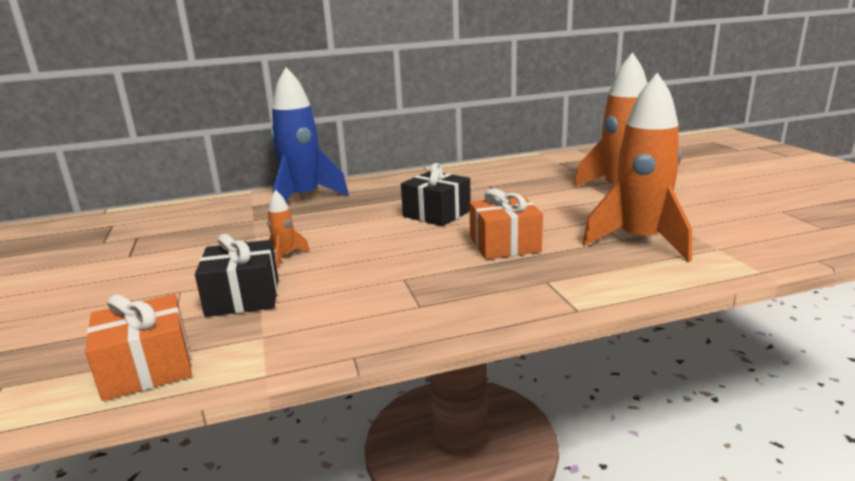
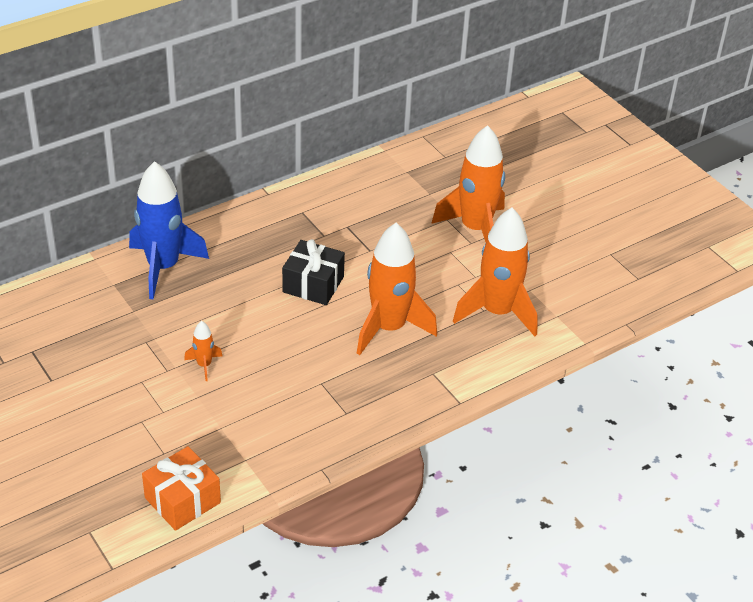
camera: 20 degrees left, 20 degrees up
(243, 297) = (202, 421): black gift -> none
(504, 244) = (389, 328): orange gift -> orange rocket

